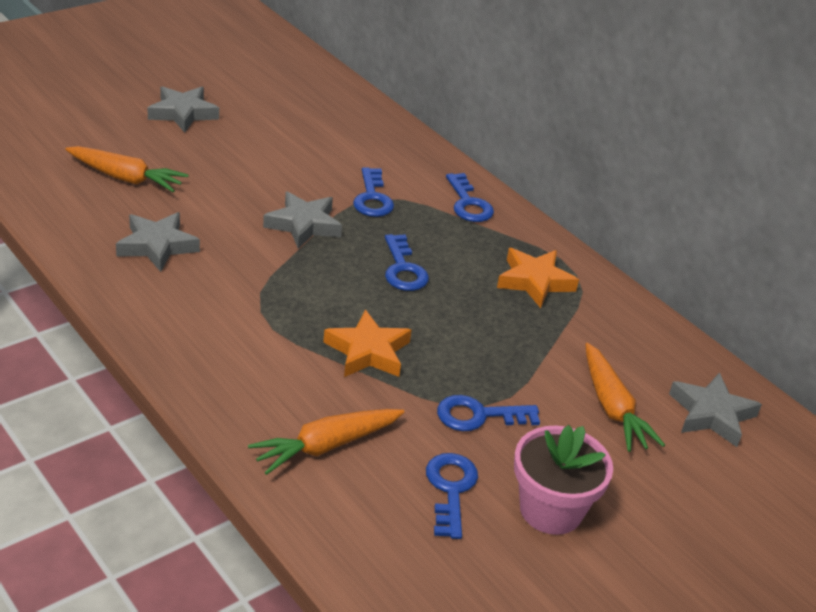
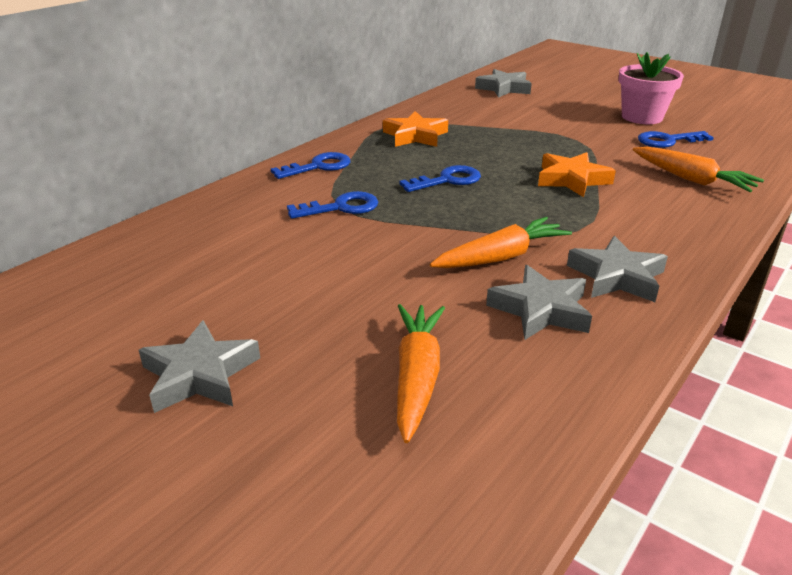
camera: 100 degrees left, 5 degrees down
(303, 225) = (419, 233): grey star -> grey star (617, 277)
(478, 416) = (590, 140): blue key -> none
(612, 407) = (530, 109): orange carrot -> orange carrot (501, 257)

